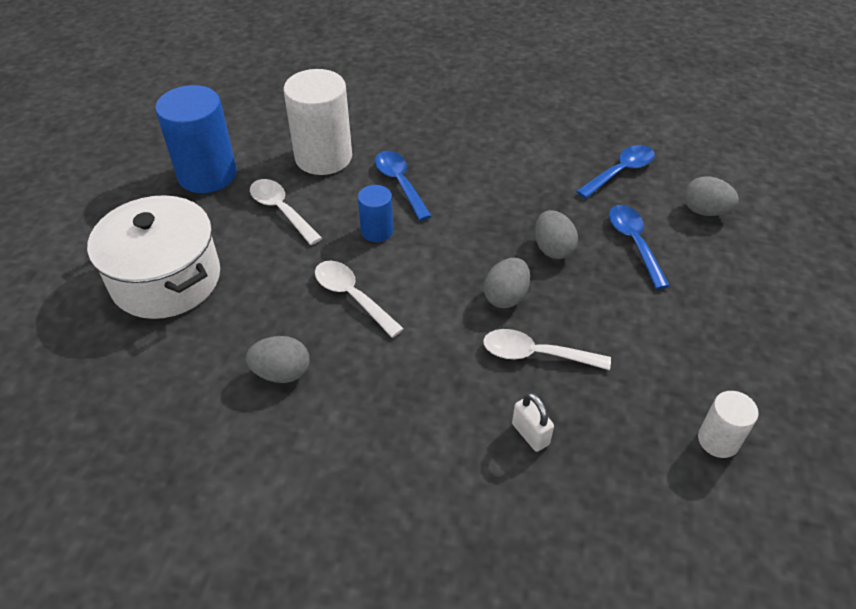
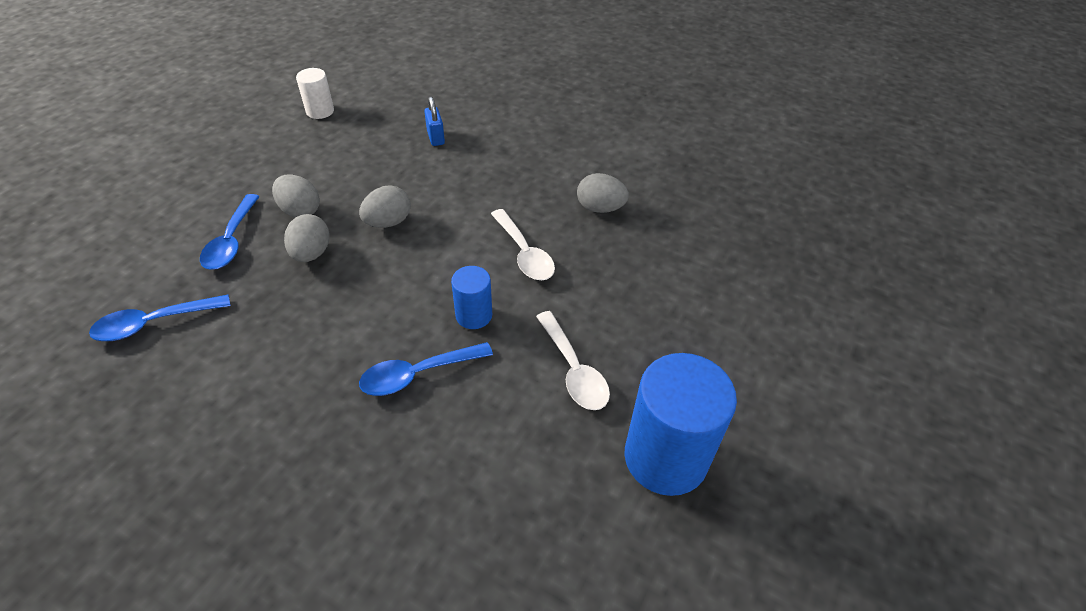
camera: 165 degrees left, 0 degrees up
(166, 279) = (705, 313): white pot -> none
(323, 157) = (499, 448): white cylinder -> none
(400, 183) = (418, 374): blue spoon -> blue spoon turned 75 degrees clockwise
(530, 434) = (436, 138): white padlock -> blue padlock
(536, 354) = (396, 178): white spoon -> none
(704, 211) = (128, 255): grey egg -> grey egg (300, 211)

